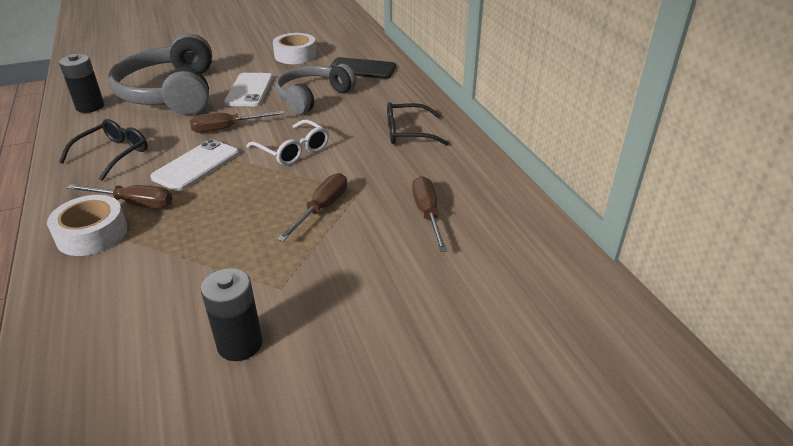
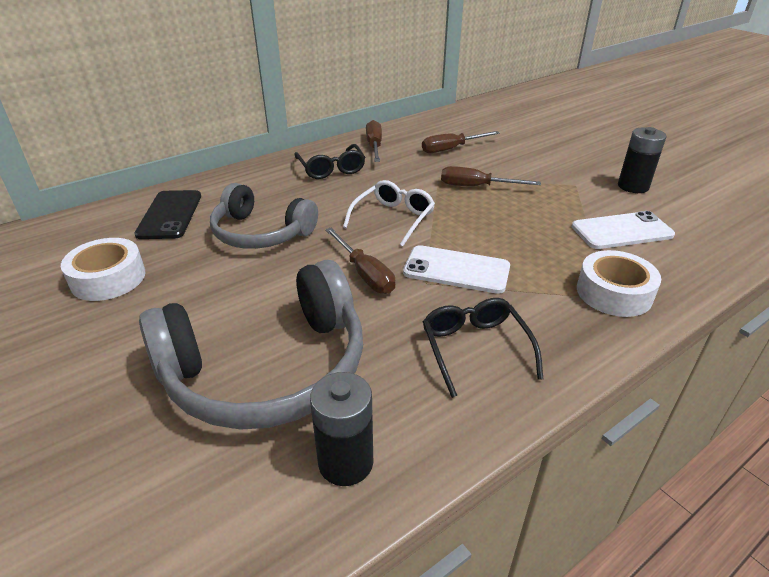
camera: 105 degrees left, 0 degrees up
(113, 154) = (475, 348): black glasses -> black glasses turned 60 degrees clockwise
(134, 203) = (550, 286): brown screwdriver -> brown screwdriver (374, 146)
(249, 90) = (246, 288): white phone -> white phone (621, 231)

